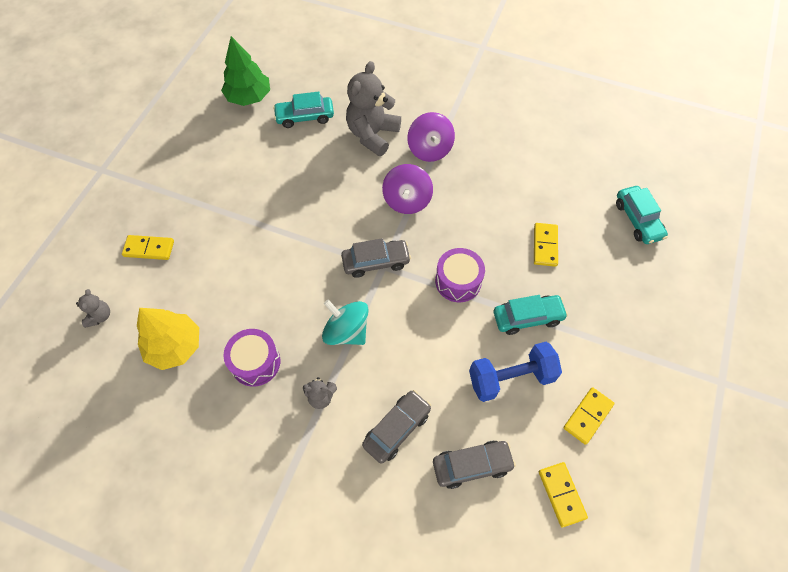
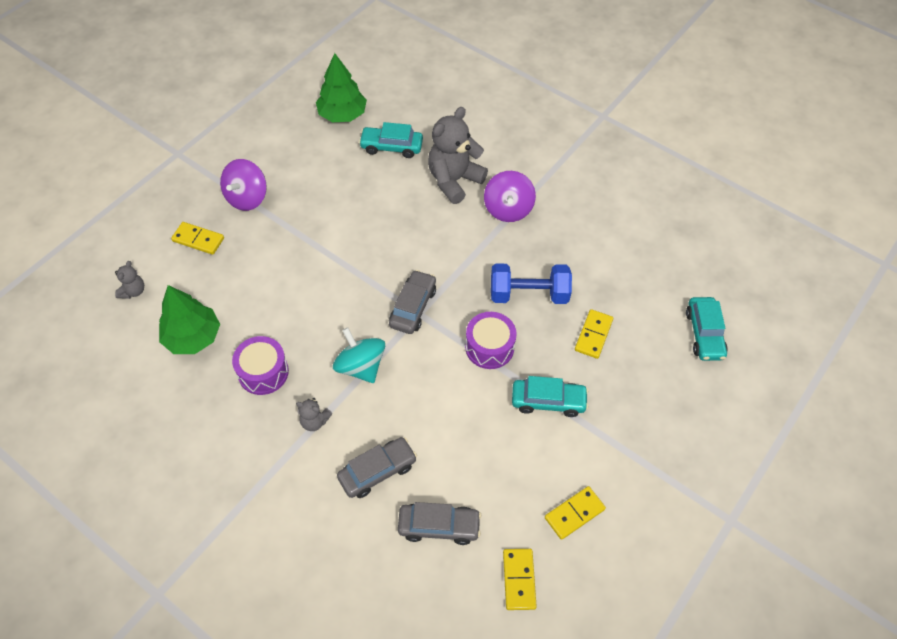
camera: 15 degrees right, 5 degrees down
(175, 346) = (193, 337): yellow tree -> green tree
(376, 262) = (413, 307): grey car -> grey car turned 75 degrees counterclockwise
(407, 200) = (466, 255): purple spinning top -> purple spinning top (247, 198)
(511, 378) = (509, 455): blue dumbbell -> blue dumbbell (528, 294)

